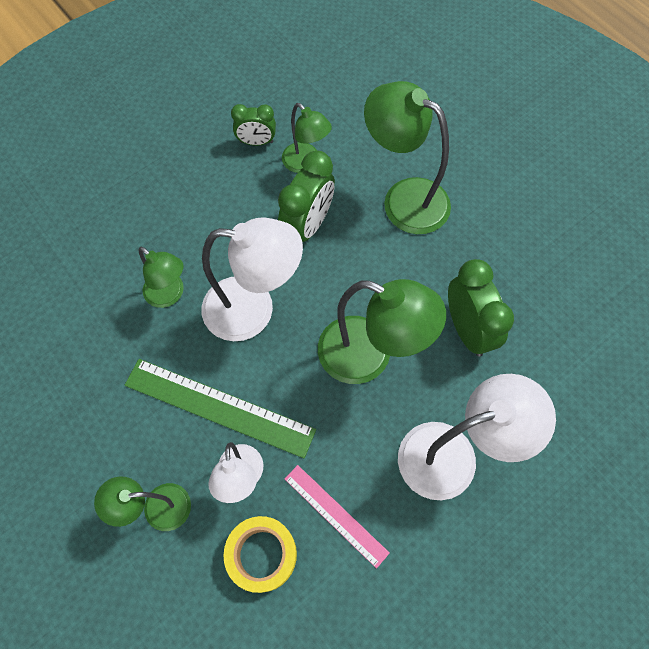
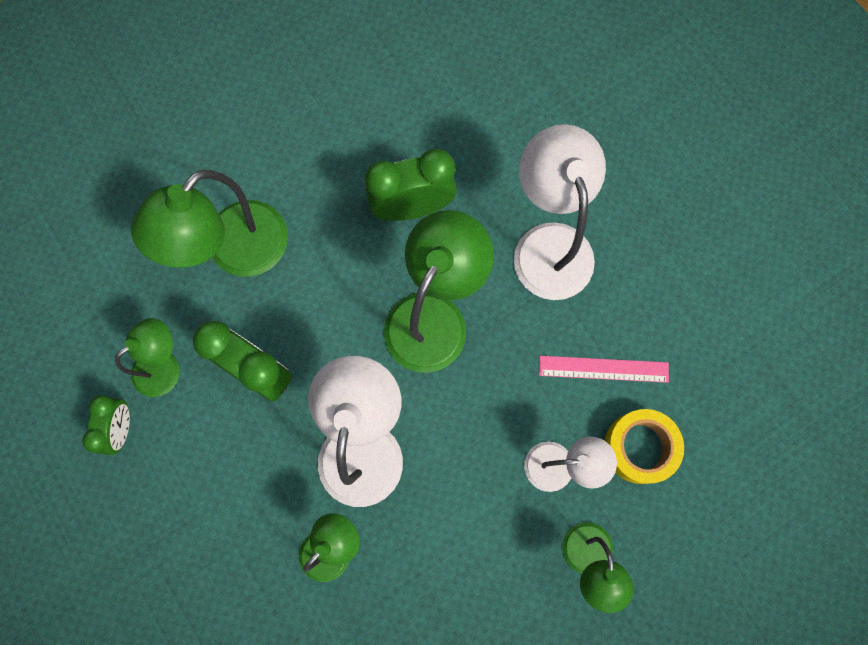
camera: 85 degrees left, 10 degrees up
(219, 407) = (480, 488): green ruler -> none
(335, 515) = (603, 369): pink ruler -> pink ruler turned 45 degrees clockwise

